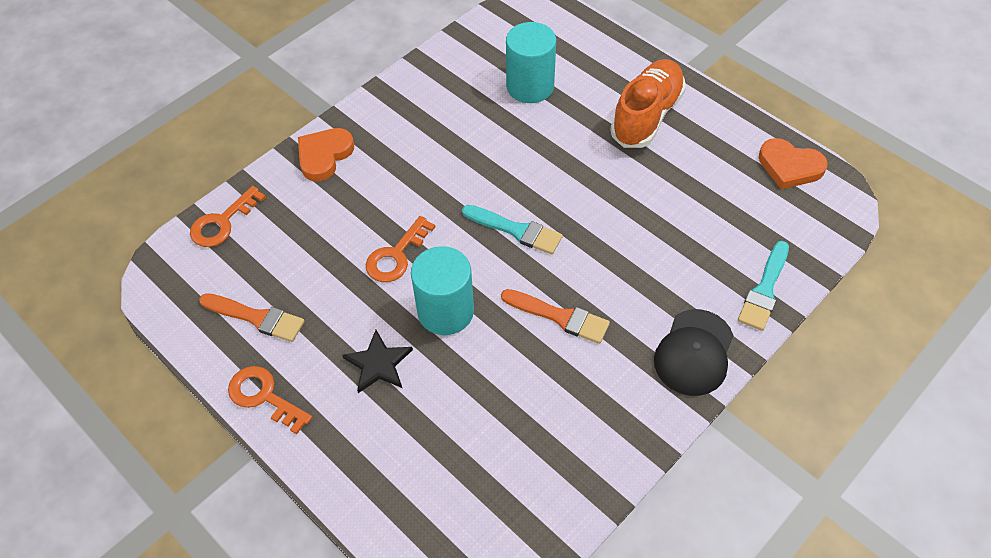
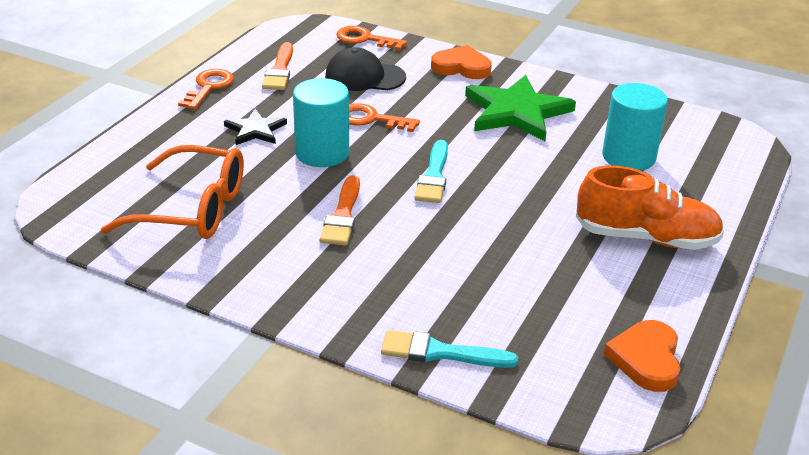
camera: 70 degrees right, 20 degrees down
(427, 138) = (516, 112): none -> green star
(512, 446) = (193, 209): none -> orange glasses
(694, 352) = (333, 307): black cap -> black cap (364, 77)

